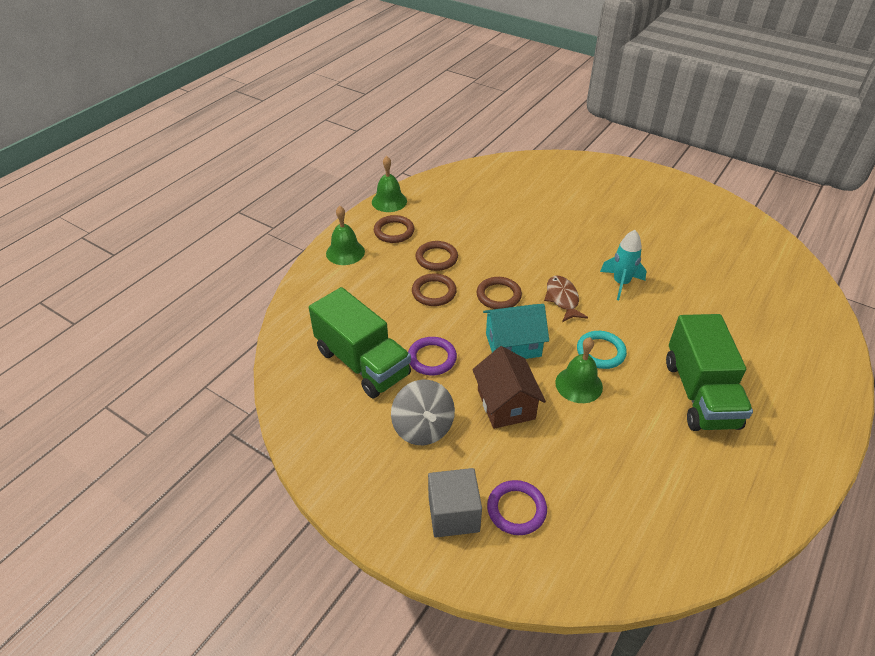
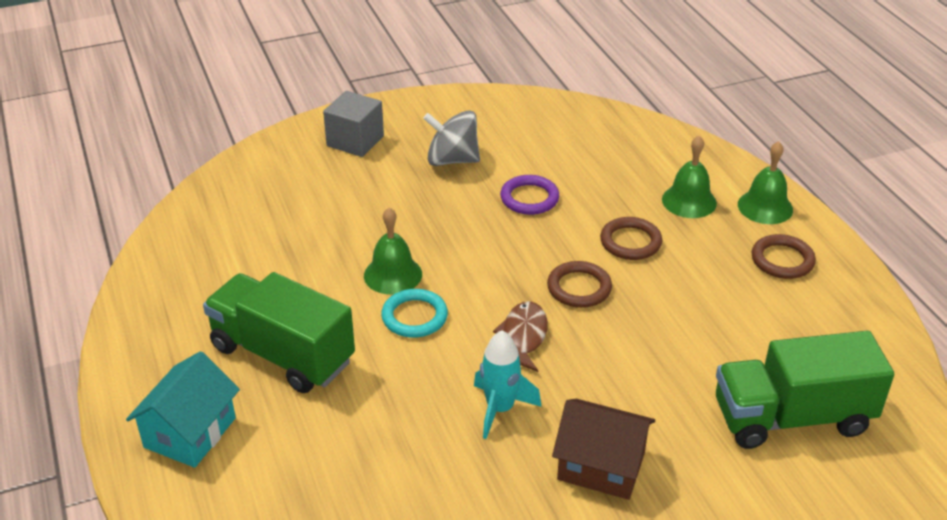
camera: 125 degrees right, 5 degrees down
(362, 363) = (566, 156): green truck -> green truck (792, 417)
(389, 201) = (863, 284): green bell -> green bell (689, 201)
(436, 258) = (694, 271): brown ring -> none
(506, 404) = (424, 216): brown house -> brown house (601, 466)
(513, 345) = (492, 259): turquoise house -> turquoise house (190, 432)
(516, 509) = (321, 171): purple ring -> none
(562, 299) = (523, 337): brown fish -> brown fish turned 105 degrees counterclockwise

